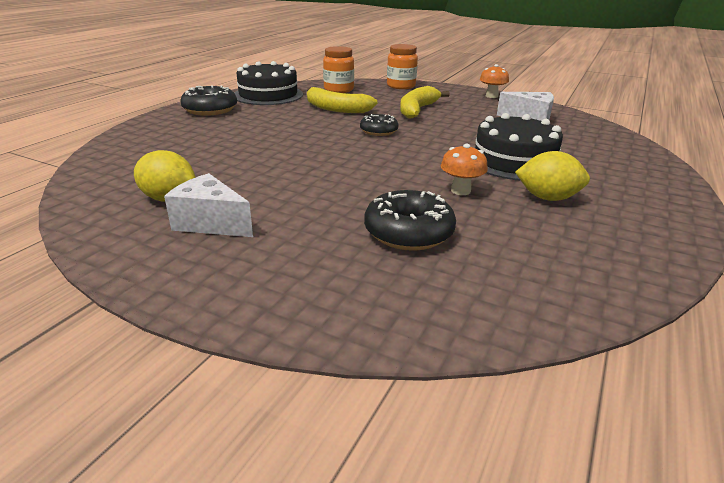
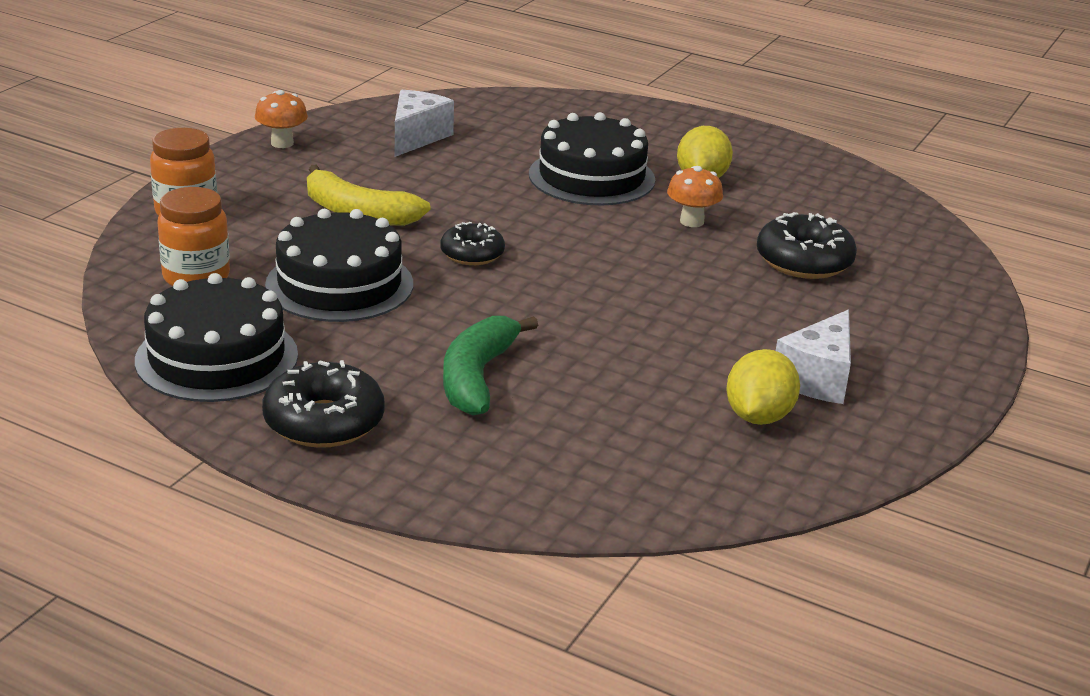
camera: 90 degrees left, 0 degrees up
(240, 133) = (477, 377): none -> green banana
(336, 109) = (339, 284): yellow banana -> black cake

